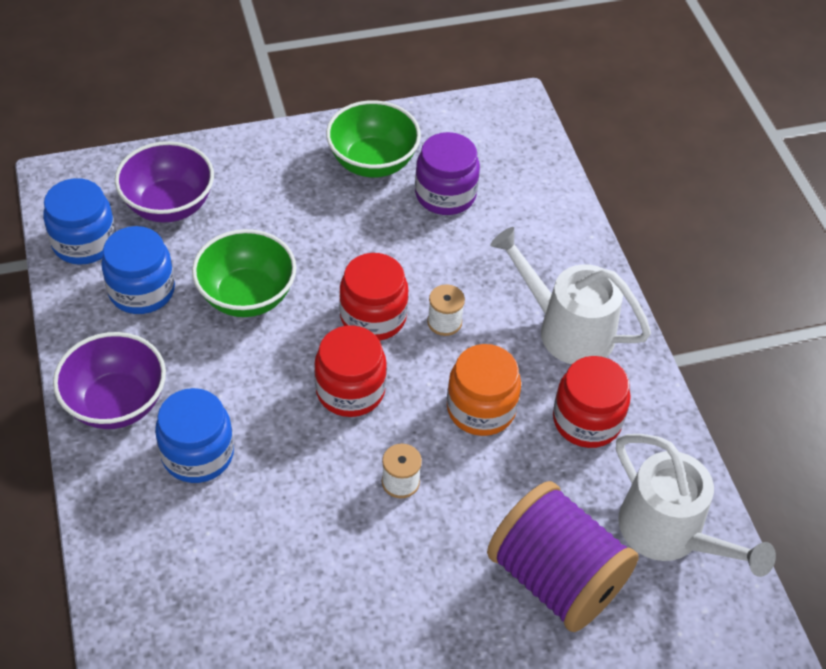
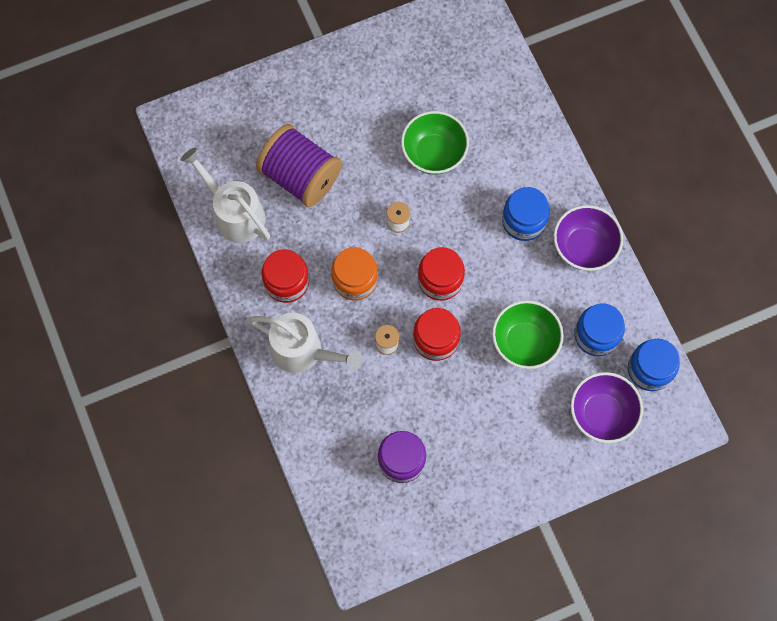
camera: 175 degrees right, 20 degrees up
(372, 162) = (462, 484): green bowl -> green bowl (434, 153)

